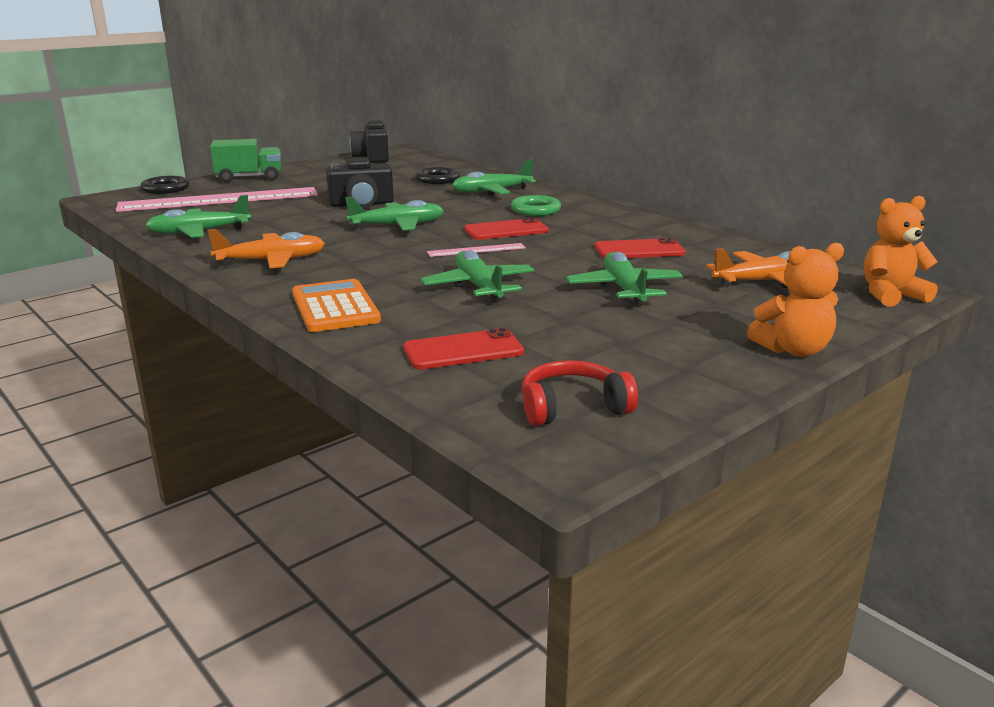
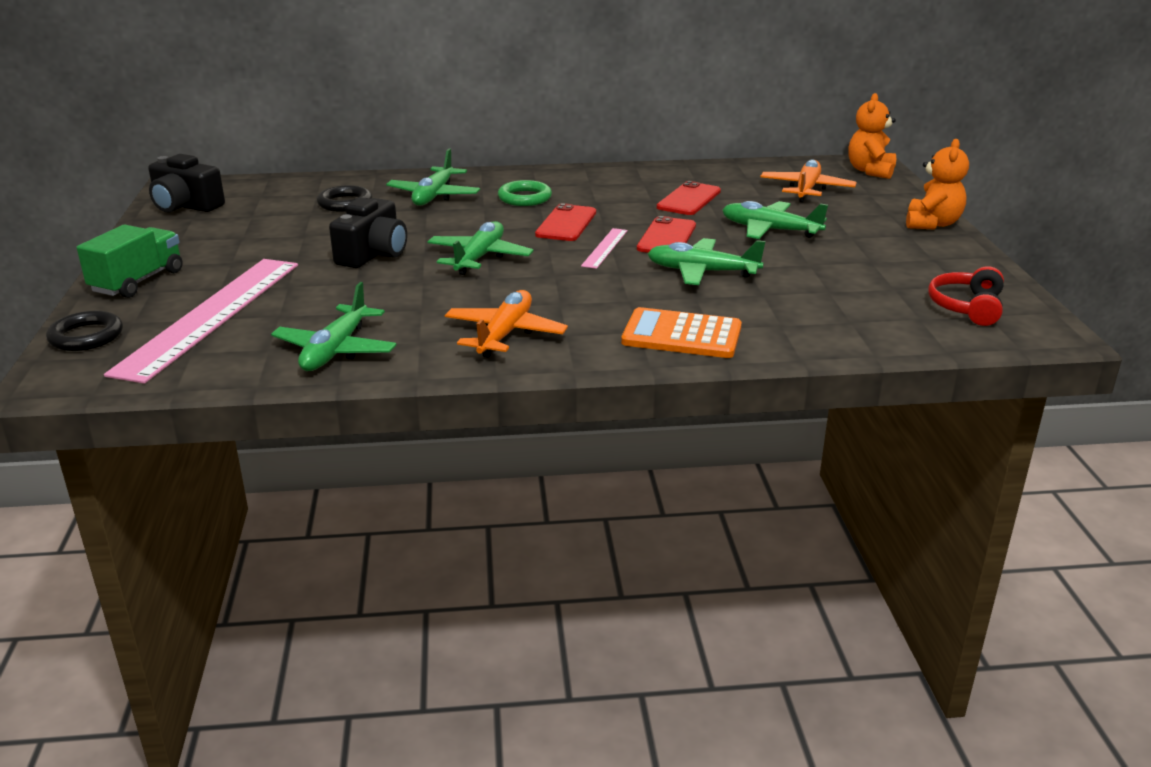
camera: 55 degrees left, 5 degrees up
(463, 350) = (835, 313): red phone -> red phone (666, 237)

